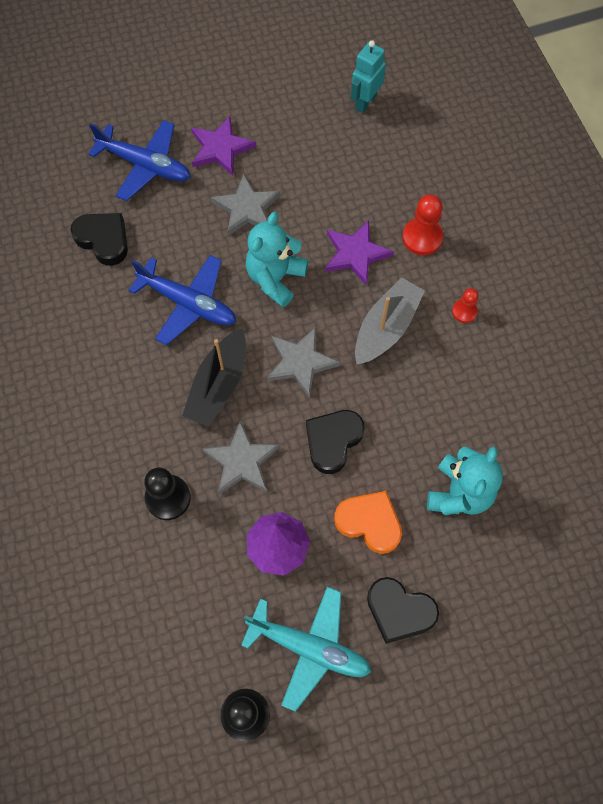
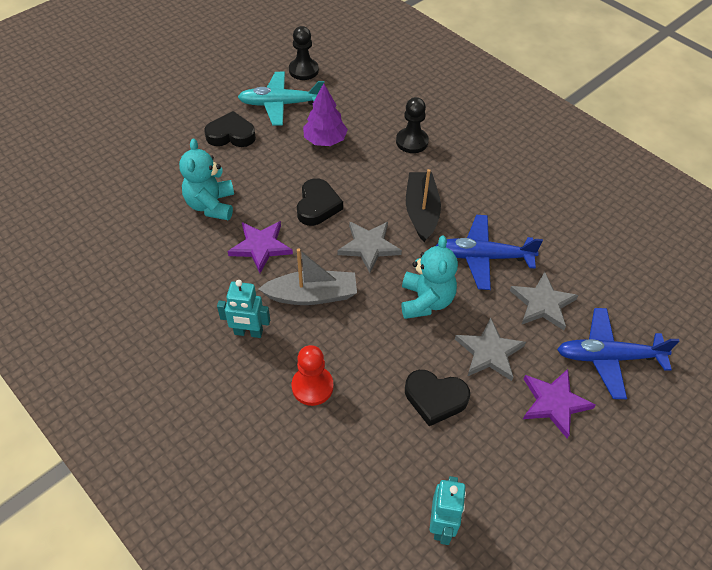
camera: 155 degrees right, 15 degrees down
(103, 240) = (587, 279): black heart -> black heart (435, 398)
(242, 461) = (376, 174): grey star -> grey star (542, 303)
(355, 254) = (368, 348): purple star -> purple star (261, 247)
(369, 522) = (269, 170): orange heart -> none
(386, 328) = (312, 295): grey boat -> grey boat turned 105 degrees counterclockwise
(464, 311) = (248, 332): red pawn -> turquoise robot

